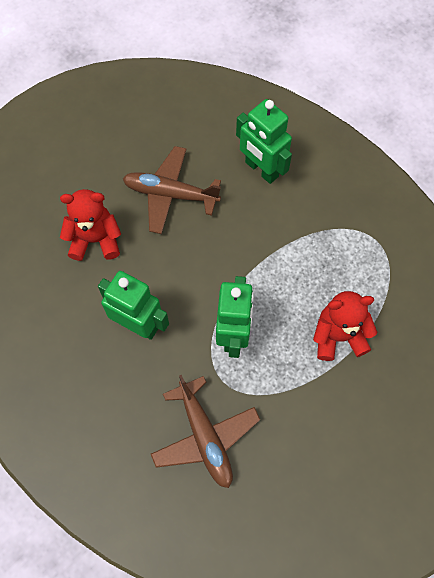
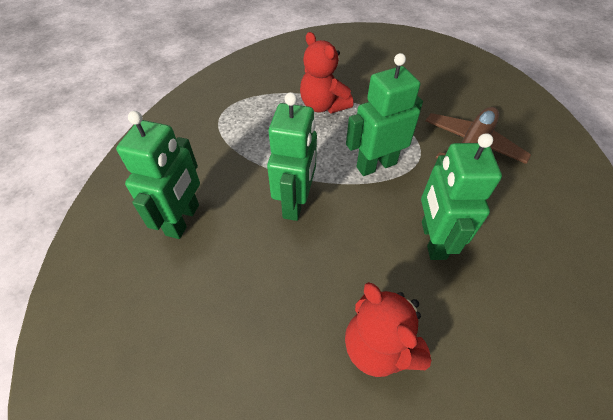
camera: 120 degrees left, 15 degrees down
(170, 194) = (263, 294): brown plane -> none
(231, 249) = (295, 203): none -> green robot

